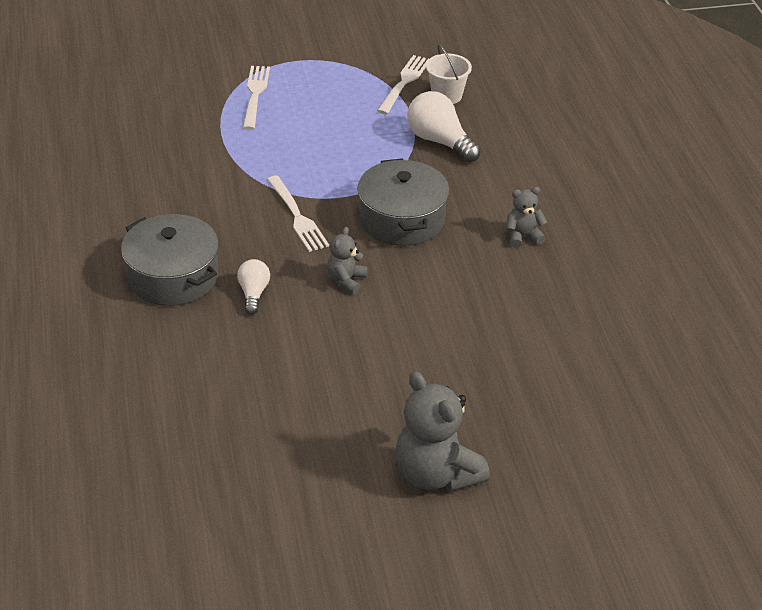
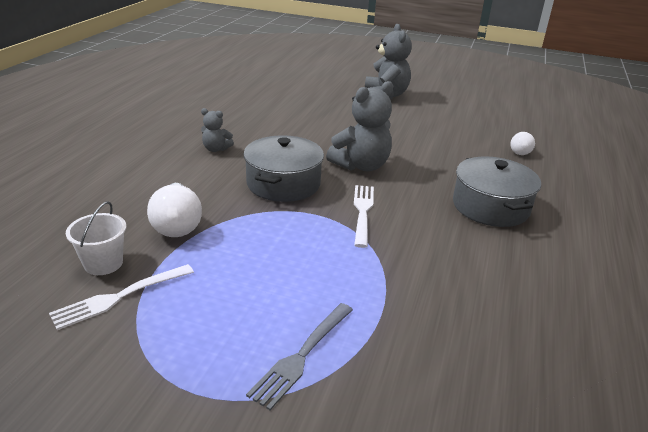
camera: 150 degrees left, 10 degrees down
(253, 293) = (432, 179): white light bulb -> white light bulb (521, 151)
(255, 95) = (302, 356): white fork -> grey fork
(346, 280) = (361, 166): grey teddy bear -> grey teddy bear, size x1.93

